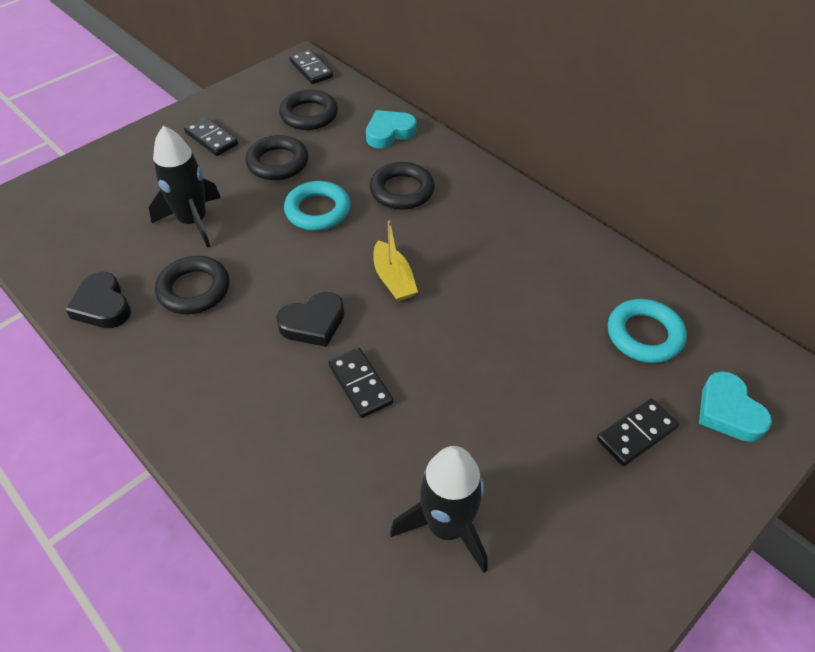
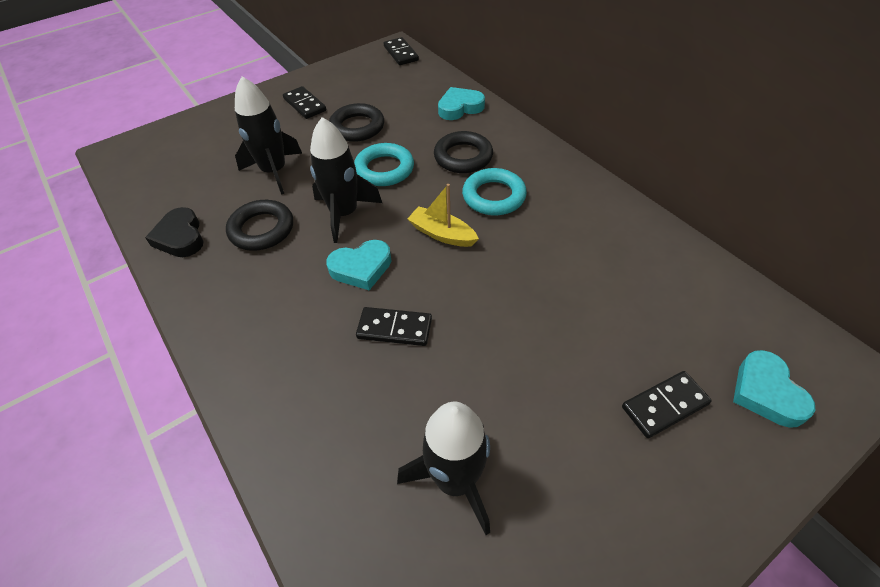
camera: 10 degrees right, 0 degrees up
(283, 265) = (344, 214): none -> black rocket
(309, 115) = (392, 89): black ring -> none
(313, 323) = (361, 268): black heart -> turquoise heart
(360, 384) = (394, 328): black domino -> black domino turned 60 degrees counterclockwise
(393, 279) = (442, 234): yellow boat -> yellow boat turned 135 degrees clockwise
(644, 335) = (682, 306): turquoise ring -> turquoise ring (493, 196)

